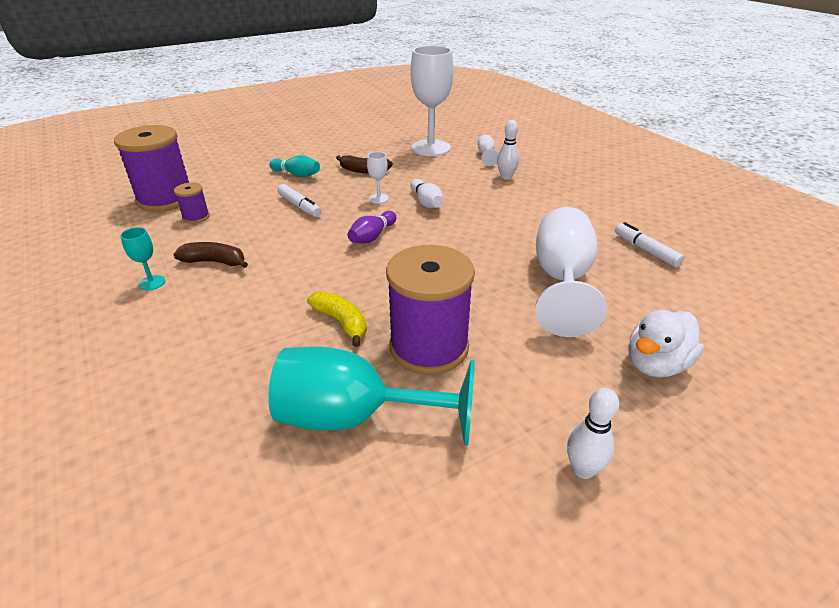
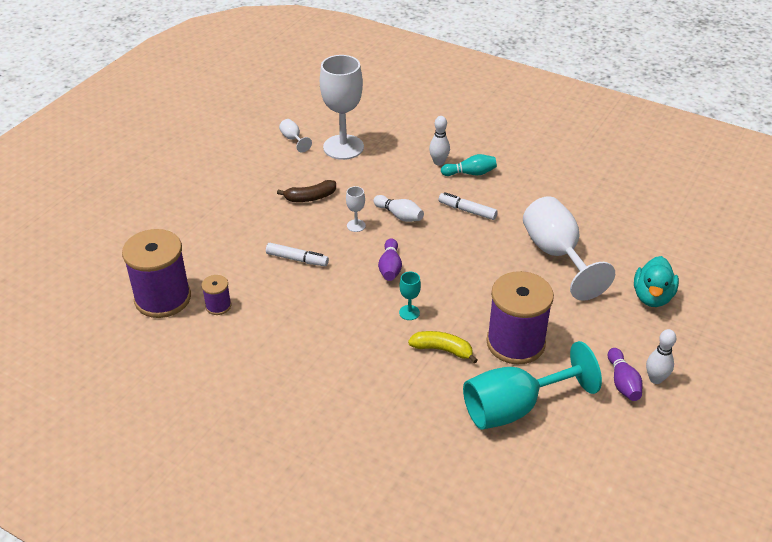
camera: 30 degrees left, 5 degrees up
(152, 283) = (264, 380): turquoise goblet -> turquoise goblet (409, 312)
(215, 262) = (291, 341): brown banana -> none
(297, 175) = (253, 224): turquoise bowling pin -> turquoise bowling pin (470, 173)
(486, 155) = (401, 141): white goblet -> white goblet (293, 139)
(528, 452) = (622, 382): none -> purple bowling pin
(646, 250) = (592, 205): white marker -> white marker (467, 210)
(656, 364) = (652, 297): white duck -> turquoise duck

